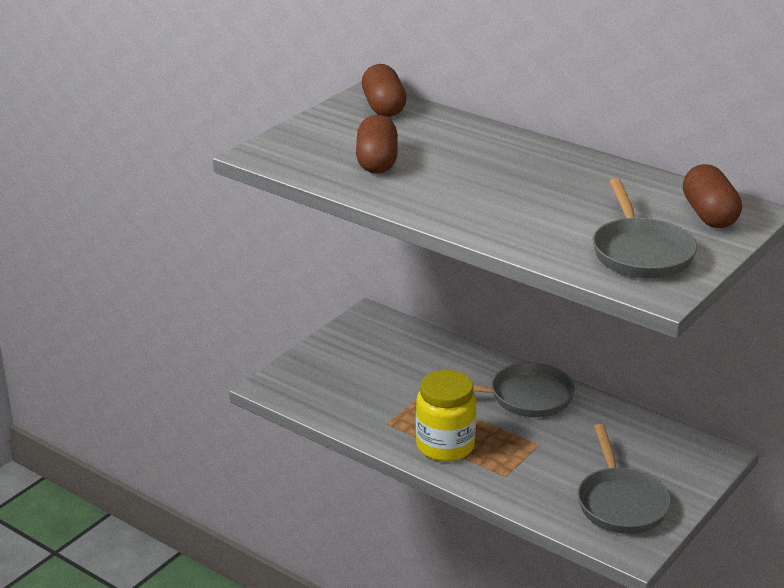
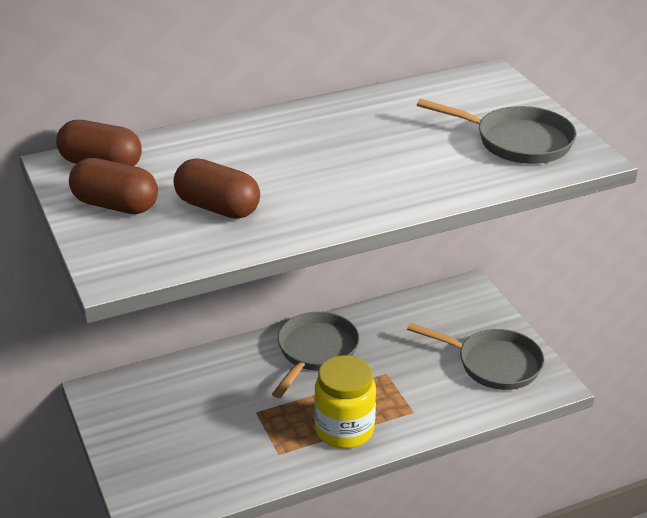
camera: 60 degrees left, 5 degrees up
(709, 215) = (480, 92): brown capsule -> brown capsule (115, 205)

